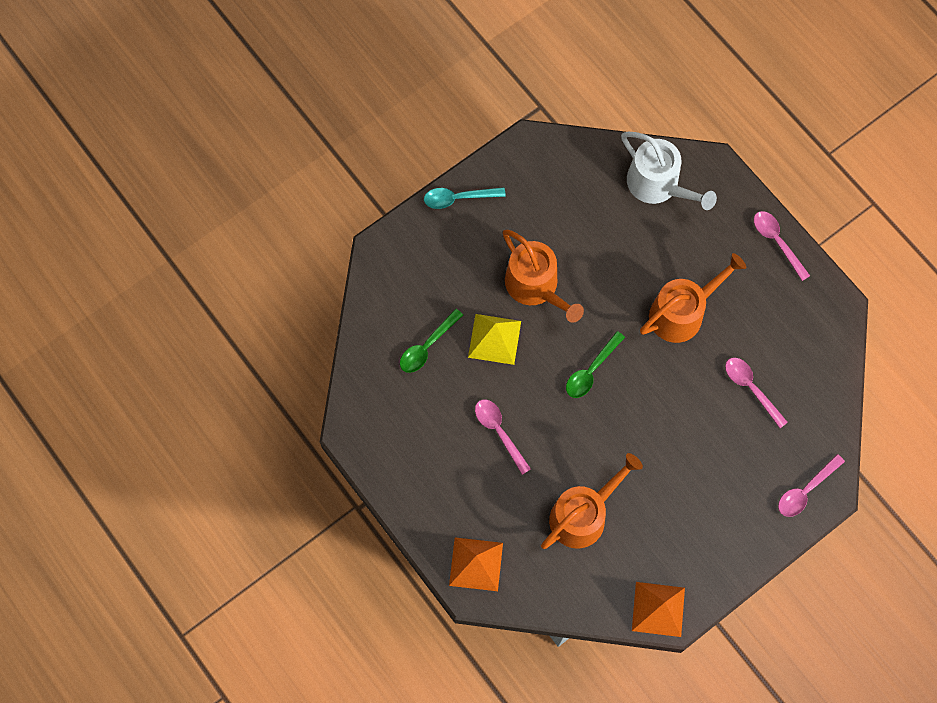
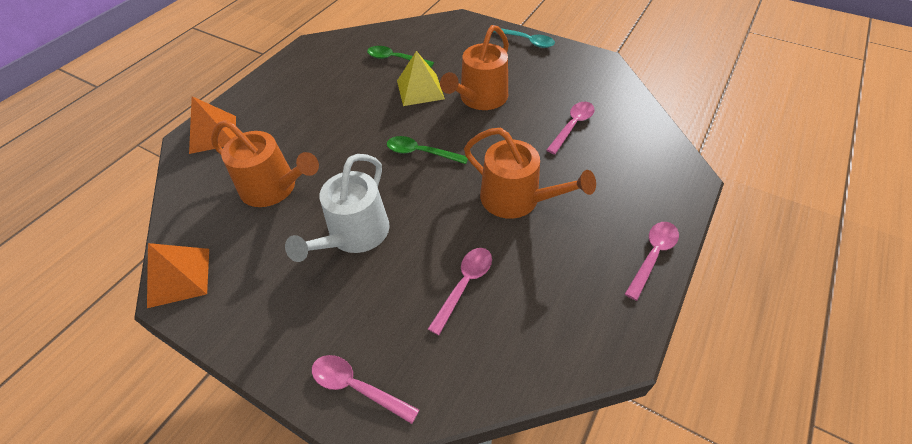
camera: 70 degrees right, 20 degrees down
(458, 198) = (526, 41): turquoise spoon -> turquoise spoon turned 150 degrees clockwise
(499, 432) = (338, 114): pink spoon -> pink spoon (572, 126)
(658, 185) = (634, 144): white watering can -> white watering can (354, 235)

